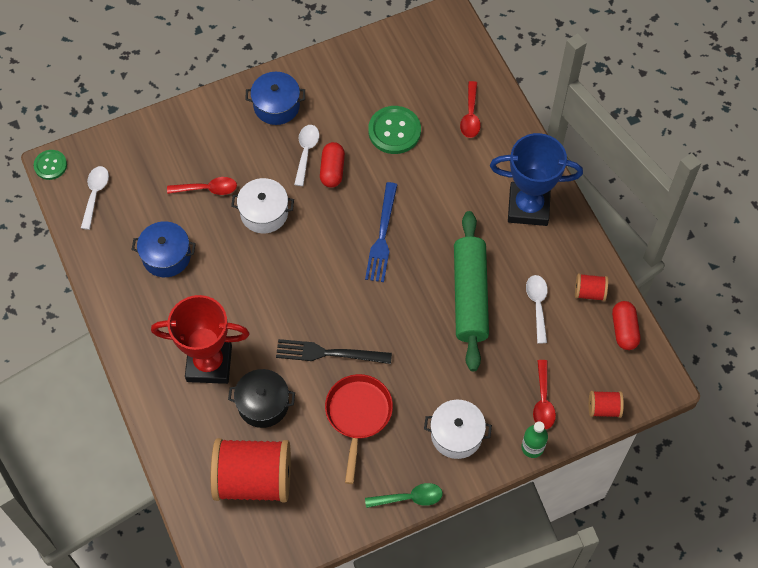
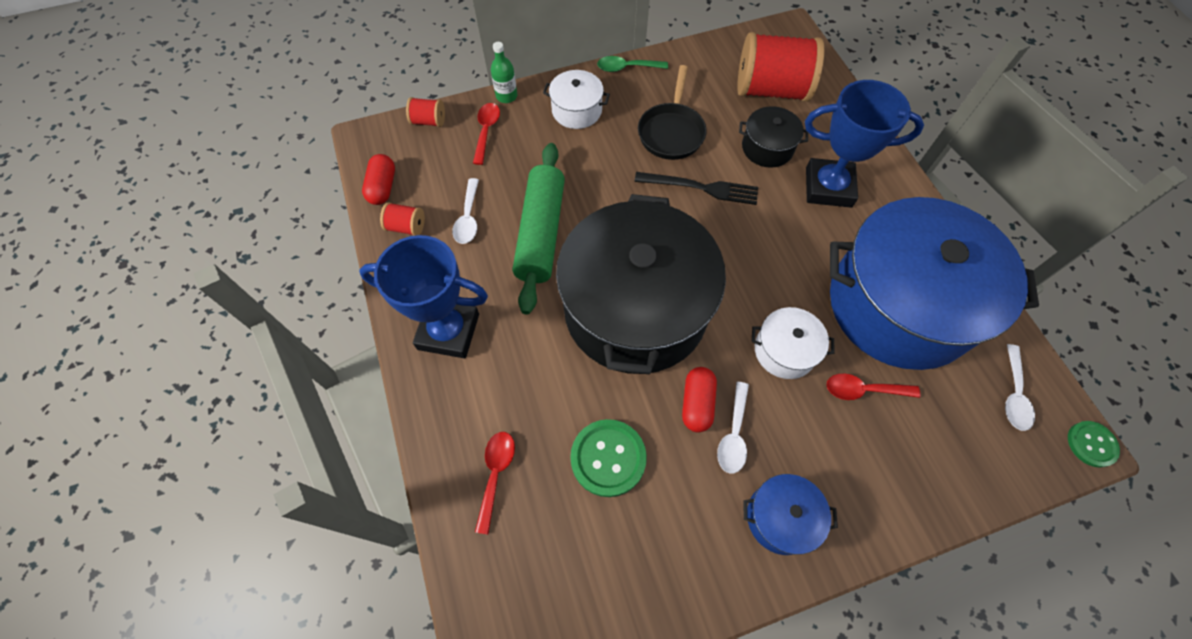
camera: 175 degrees left, 0 degrees up
(166, 256) = (899, 305): blue pot -> blue pot, size x2.40
(209, 363) = (828, 187): red trophy -> blue trophy
(358, 415) = (671, 132): red pan -> black pan
(382, 236) = (635, 309): blue fork -> black pot

